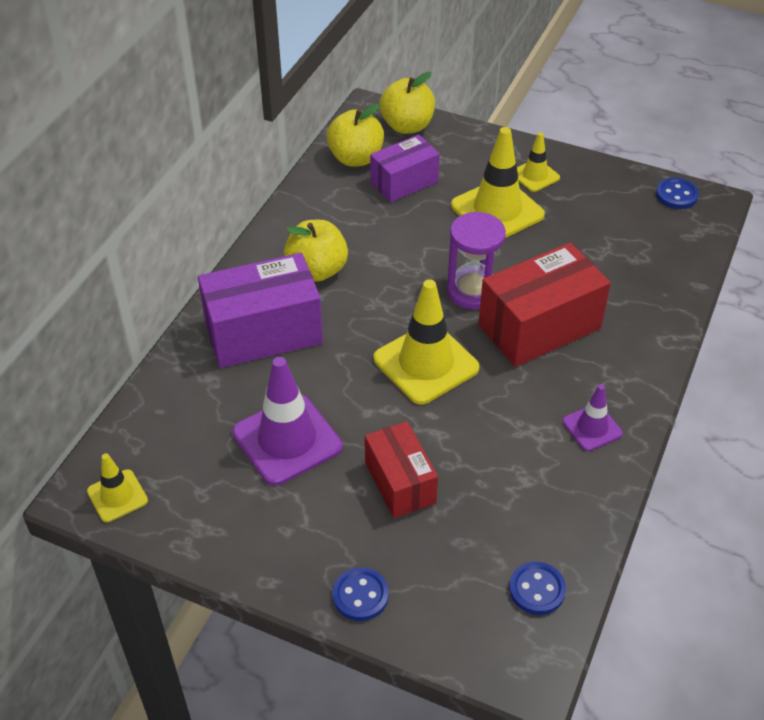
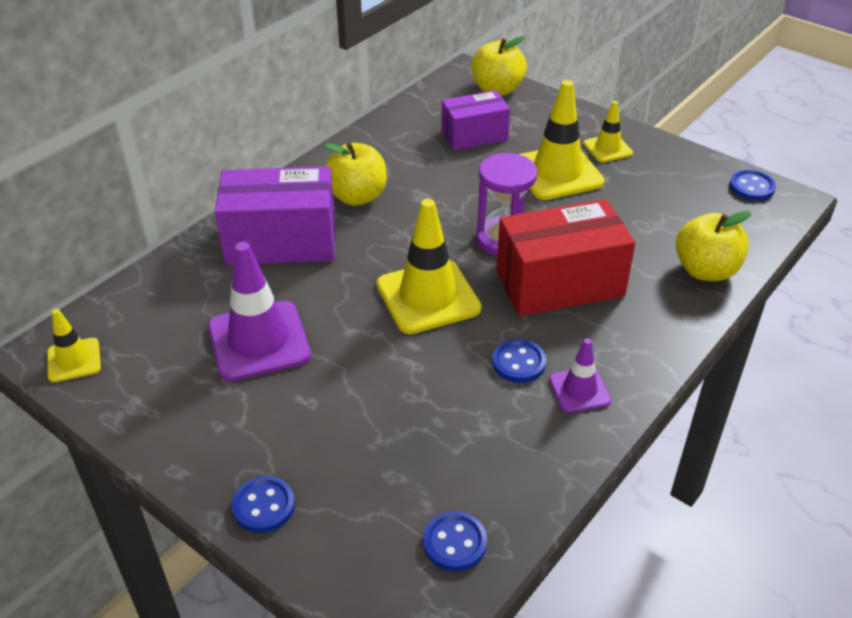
camera: 15 degrees right, 5 degrees down
(356, 158) = (436, 109): yellow apple -> yellow apple (705, 270)
(400, 482) = (353, 403): red box -> none
(530, 412) = (518, 362): none -> blue button

